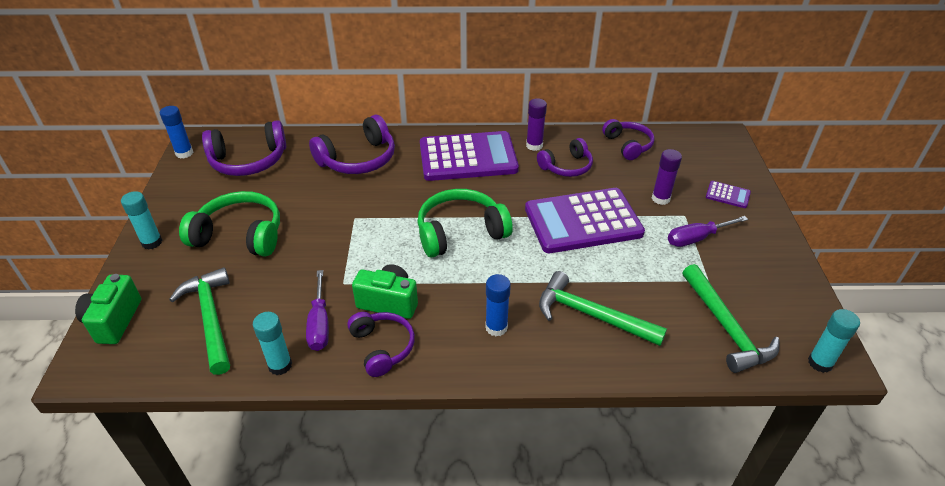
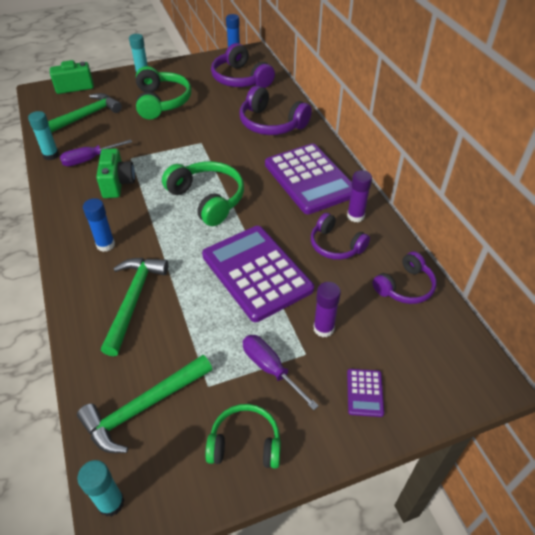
camera: 70 degrees right, 5 degrees up
(382, 347) = (74, 193): purple headphones -> none
(767, 269) = (245, 443): none -> green headphones

